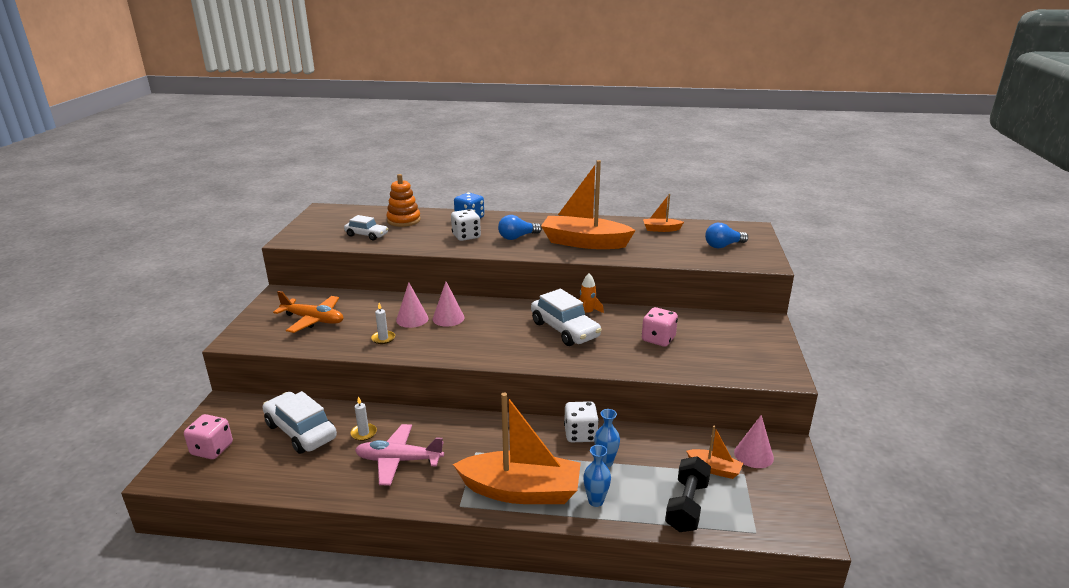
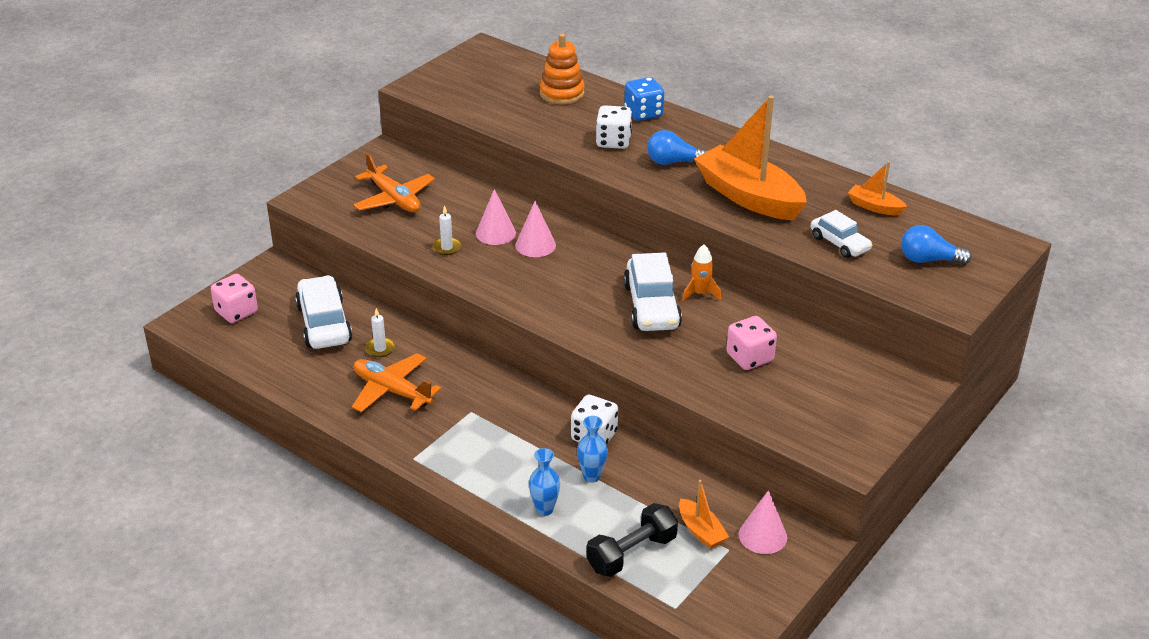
camera: 30 degrees right, 10 degrees up
(367, 235) = (501, 105): white car -> white car (839, 243)
(399, 460) = (392, 391): pink plane -> orange plane
(521, 491) = (482, 469): orange boat -> none

